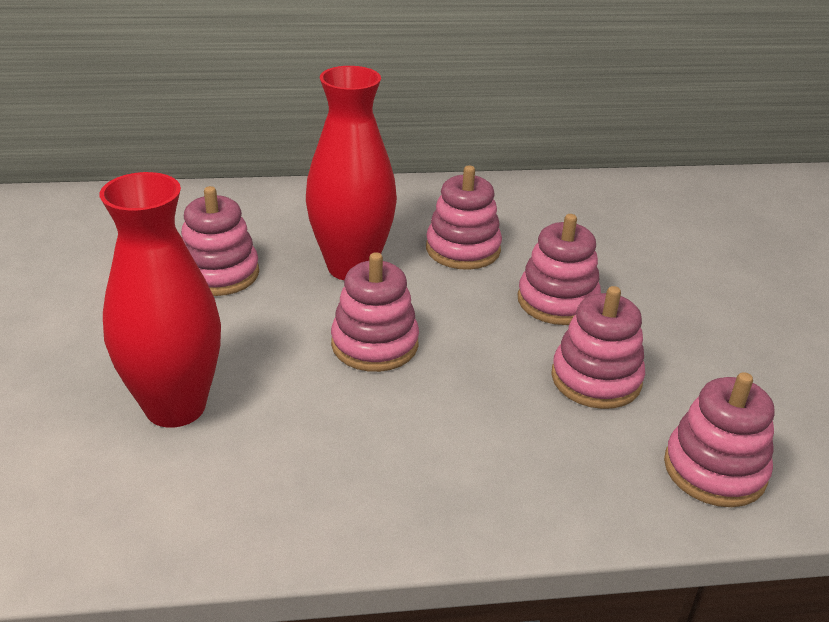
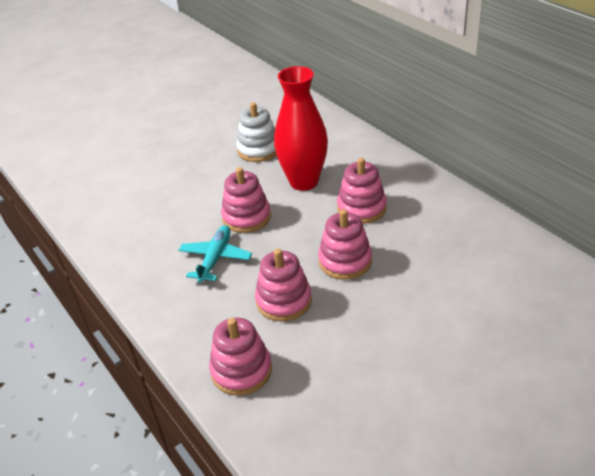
camera: 65 degrees right, 5 degrees up
(175, 407) = (158, 187): red vase -> none
(219, 274) = (258, 149): pink stacking toy -> white stacking toy
(443, 409) = (215, 258): none -> turquoise plane

